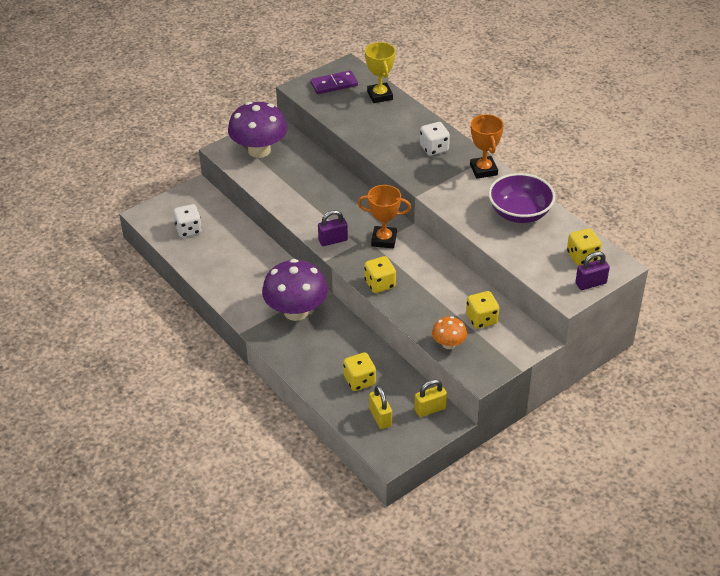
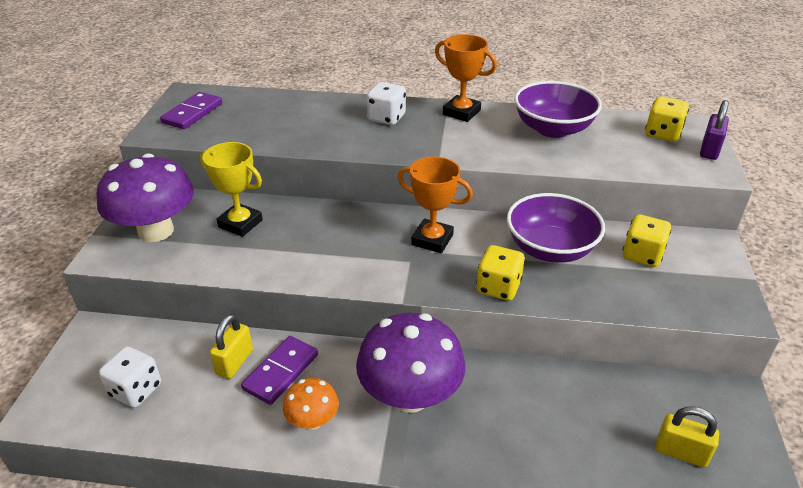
camera: 45 degrees left, 5 degrees down
(254, 262) = (281, 372): none -> purple domino
(333, 240) = (379, 274): purple padlock -> none
(359, 381) = (595, 425): yellow dice -> none
(380, 95) = (260, 101): yellow trophy -> yellow trophy (240, 223)
(384, 240) = (432, 240): orange trophy -> orange trophy turned 60 degrees clockwise
(430, 409) = (703, 397): yellow padlock -> yellow padlock (235, 362)
(437, 284) = (550, 249): none -> purple bowl
(448, 344) = (660, 301): orange mushroom -> orange mushroom (312, 420)

